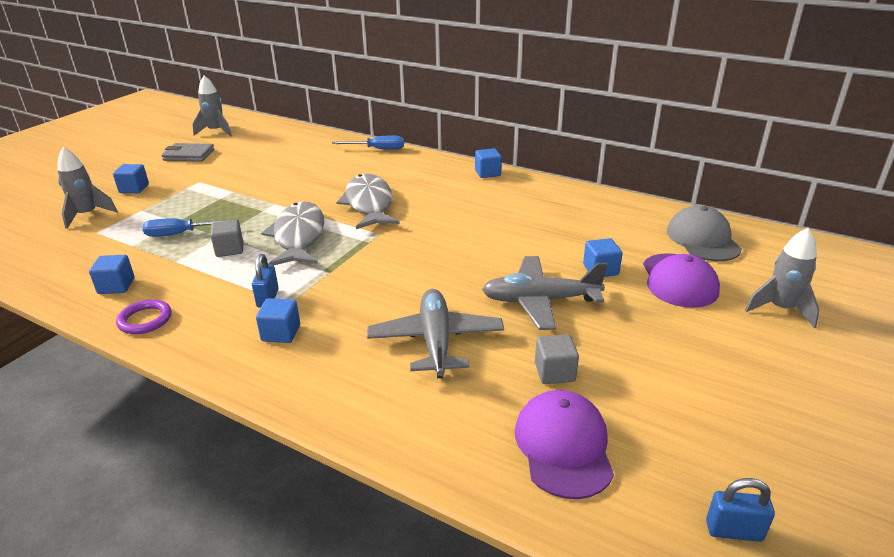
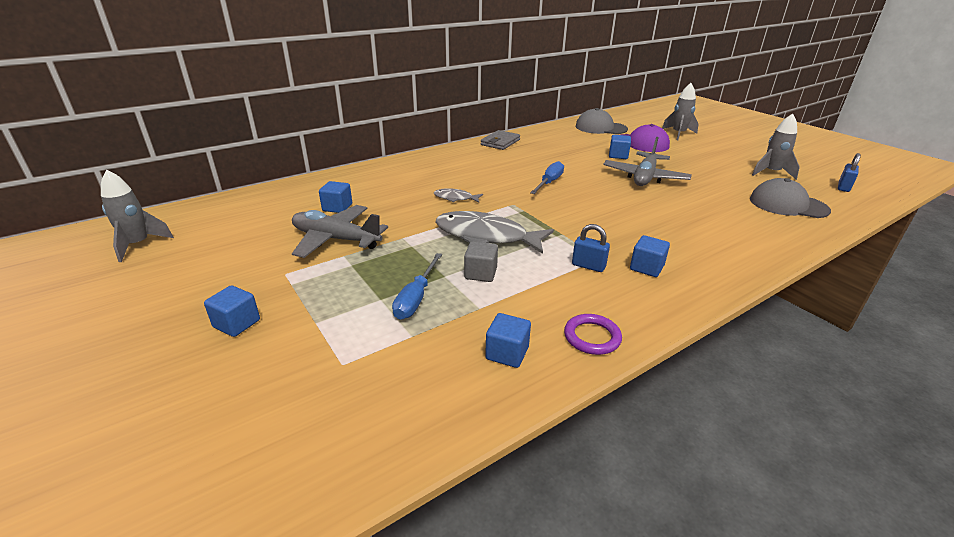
camera: 65 degrees left, 0 degrees up
(87, 215) = (274, 371): grey rocket -> grey rocket (771, 173)
(189, 155) = (186, 272): grey wallet -> grey wallet (500, 142)
(369, 204) = (455, 198): grey fish -> grey fish, size x0.48
(377, 149) = (346, 175): blue screwdriver -> blue screwdriver (549, 182)
(436, 341) = (678, 215): grey plane -> grey plane (336, 239)
(487, 173) = (452, 151): blue cube -> blue cube (337, 207)
(554, 372) = (721, 191): grey cube -> none
(563, 446) = (788, 205): purple cap -> grey cap

